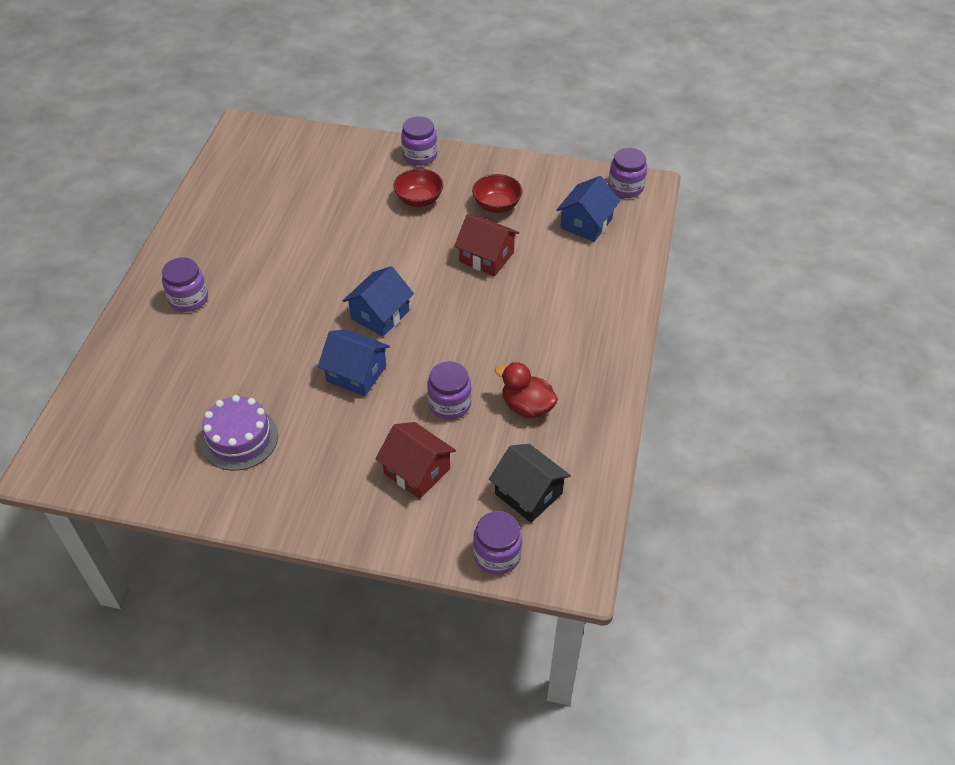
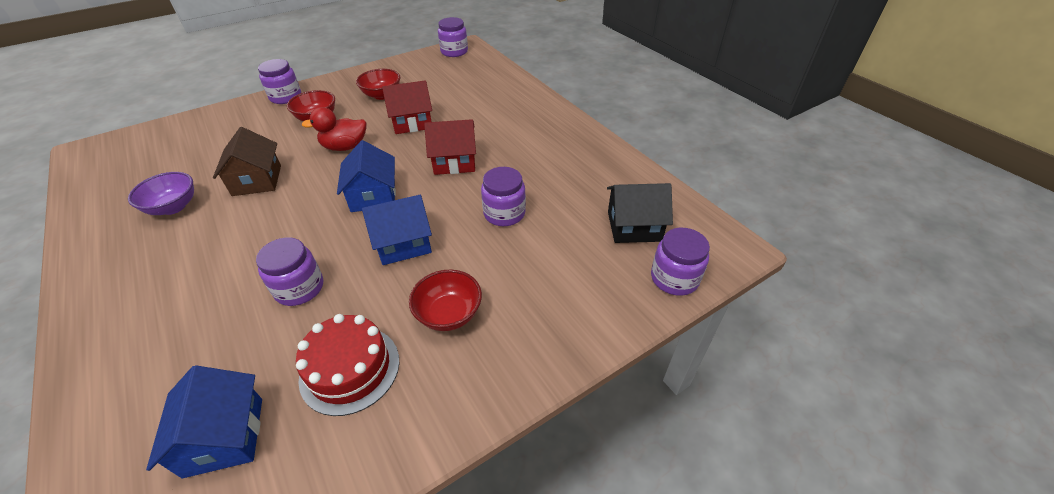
camera: 45 degrees left, 5 degrees down
(189, 299) = (153, 296): purple jar -> purple jar (299, 288)
(239, 439) = (350, 369): purple cake -> red cake
(252, 228) = (173, 207): none -> purple bowl
(320, 240) = (257, 180): none -> brown house
(326, 451) = (449, 314): none -> red bowl
(417, 471) = (542, 271): red house -> red house (454, 161)
(527, 407) = (557, 180): red duck -> red duck (345, 147)
(586, 223) = (454, 76): blue house -> blue house (224, 436)

